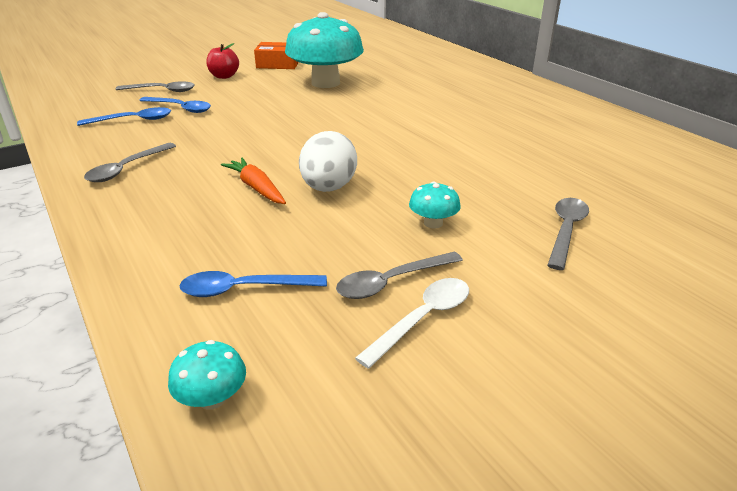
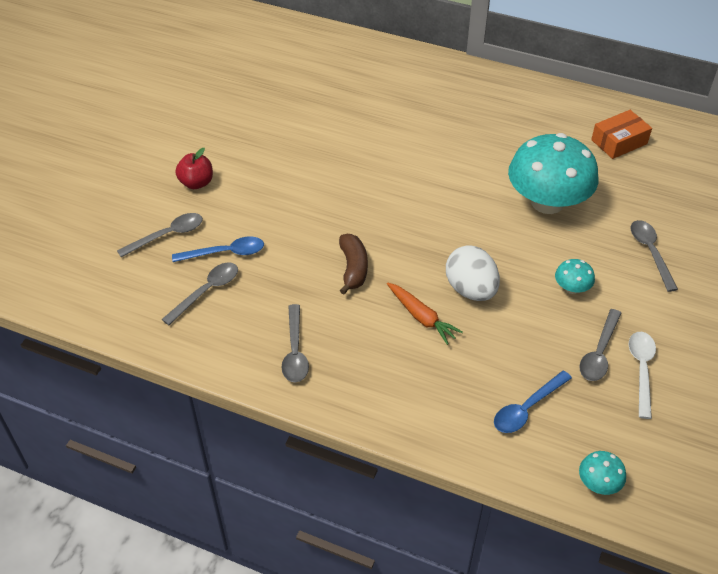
camera: 35 degrees left, 15 degrees up
(133, 120) = (206, 291): blue spoon -> grey spoon
(252, 143) = (353, 268): none -> brown banana
(256, 188) = (421, 317): orange carrot -> orange carrot turned 150 degrees counterclockwise
(278, 64) = (223, 137): orange box -> orange box (619, 142)
(325, 83) = (308, 150): turquoise mushroom -> turquoise mushroom (547, 202)

